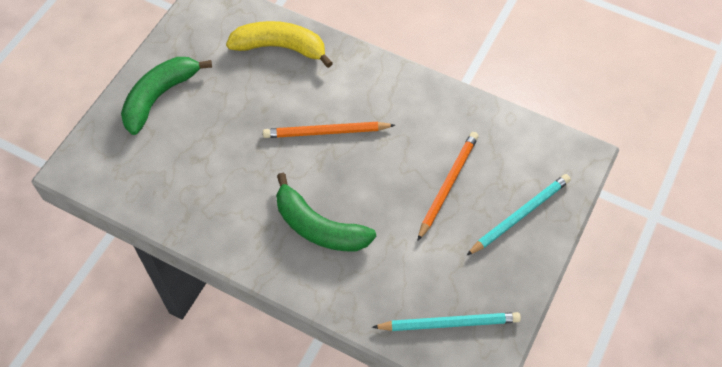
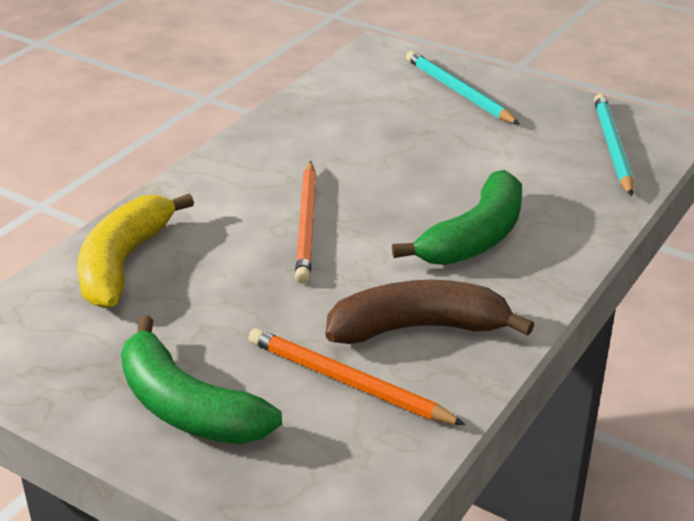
camera: 85 degrees left, 25 degrees down
(224, 197) = (418, 328): none -> brown banana
(448, 185) = (410, 134): orange pencil -> orange pencil (348, 382)

